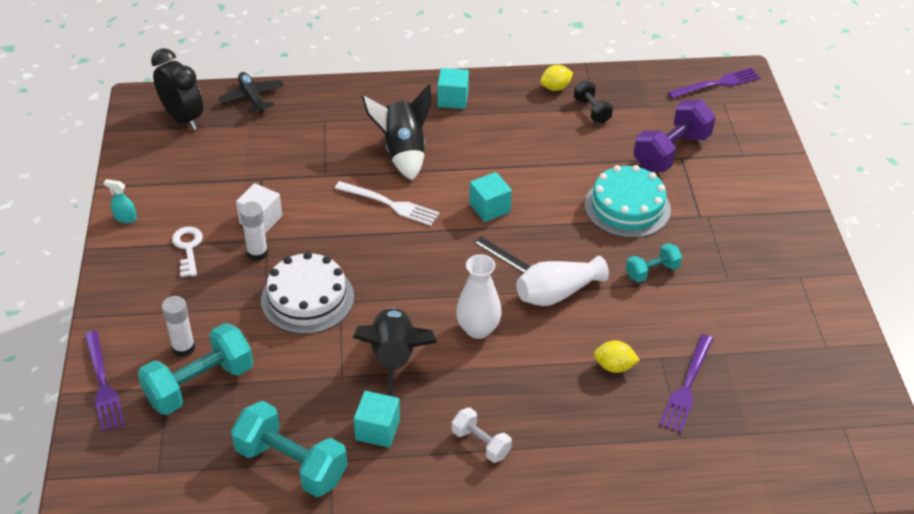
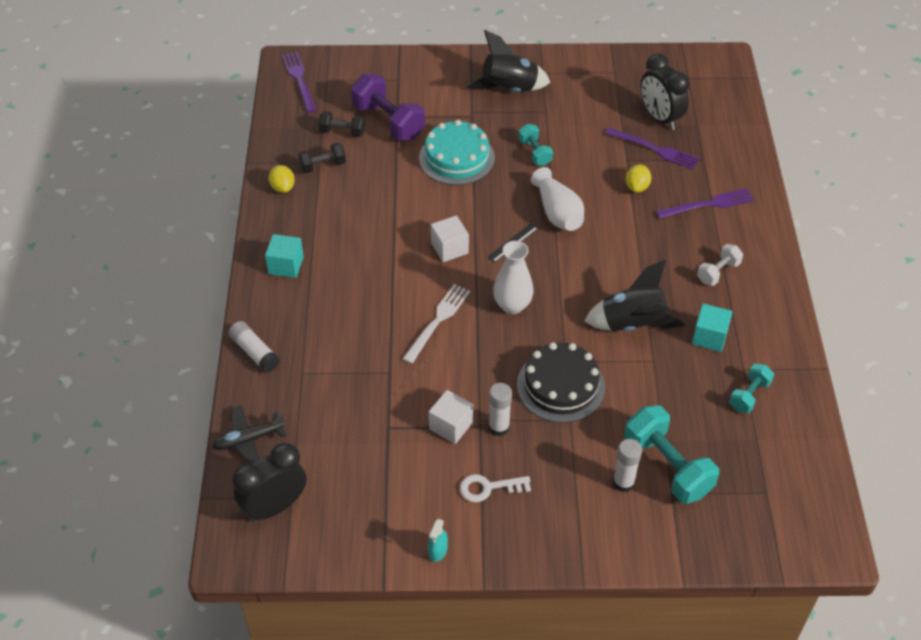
camera: 85 degrees left, 5 degrees up
(103, 384) = (671, 547): purple fork -> purple fork (709, 204)
(291, 464) = (749, 395): turquoise dumbbell -> turquoise dumbbell, size x0.55
(307, 298) = (561, 386): white cake -> black cake
(347, 91) = (255, 352): none -> white glue stick
(403, 152) = (362, 308): black rocket -> black rocket (509, 89)
(478, 329) = (598, 266): white vase -> white vase (512, 305)
(489, 208) = (449, 248): turquoise cube -> white cube
(645, 120) = (342, 132): none -> black dumbbell
(749, 393) = (660, 118): none -> black clock

